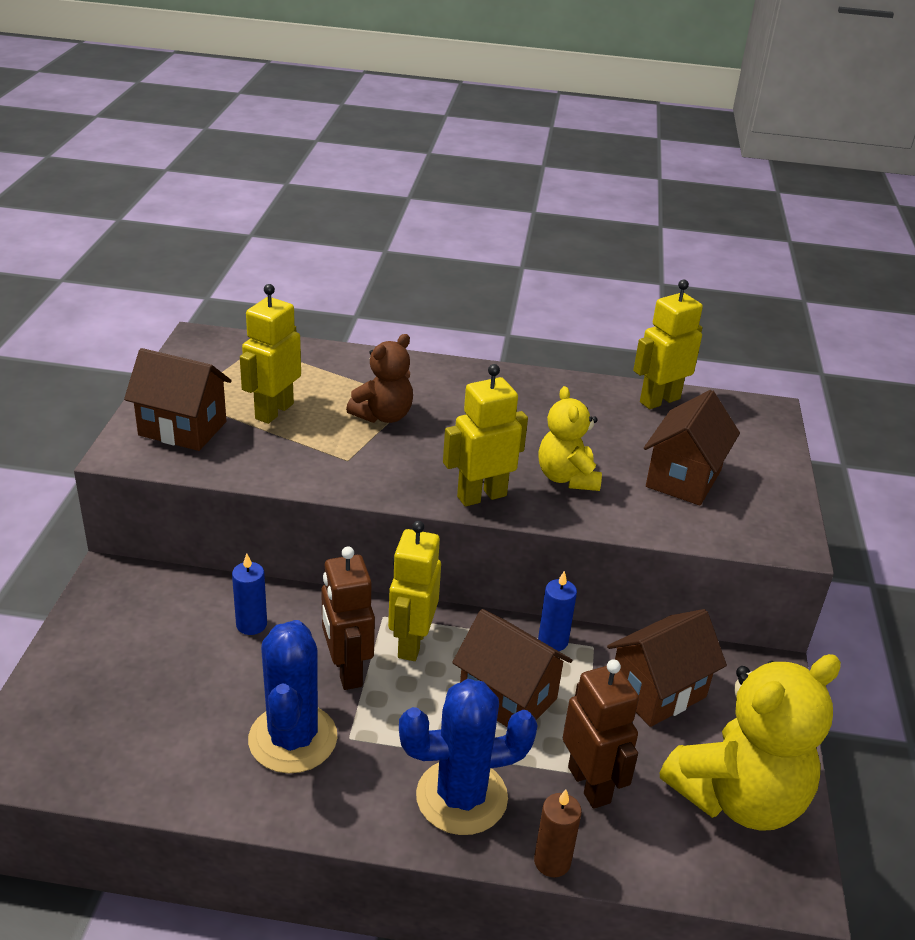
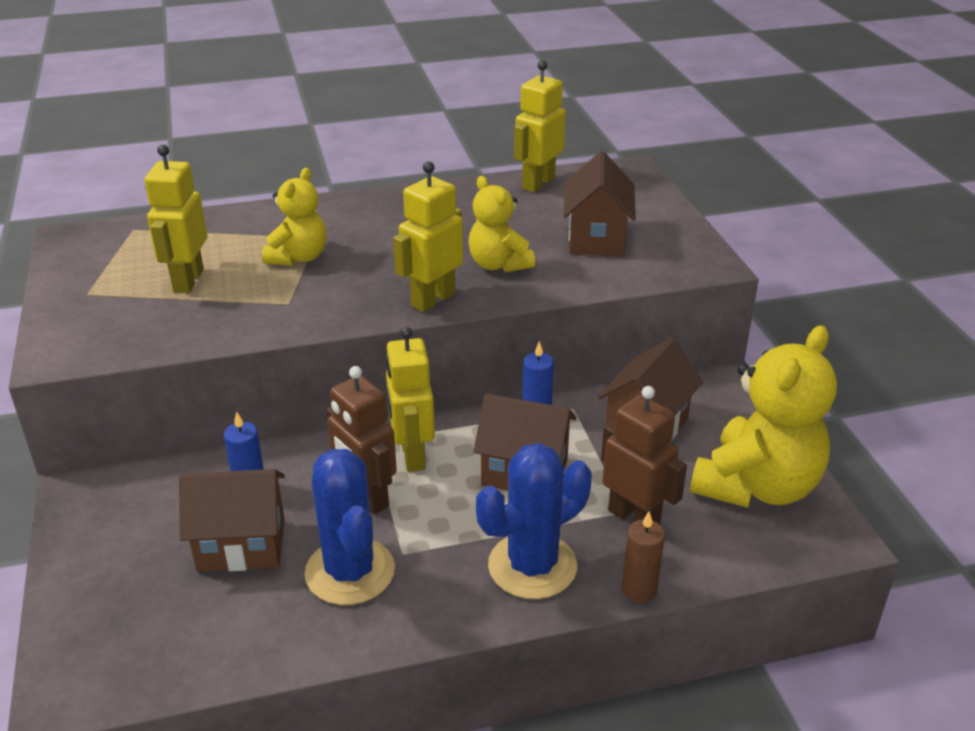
camera: 20 degrees left, 0 degrees up
(182, 428) = (103, 319): brown house -> brown house (241, 545)
(383, 415) = (298, 257): brown teddy bear -> yellow teddy bear

